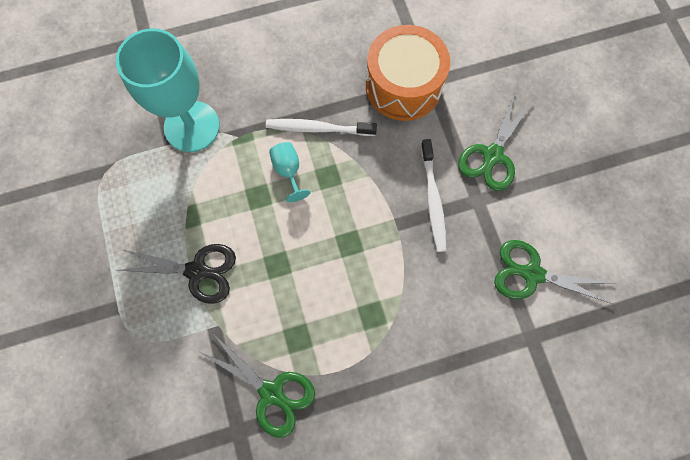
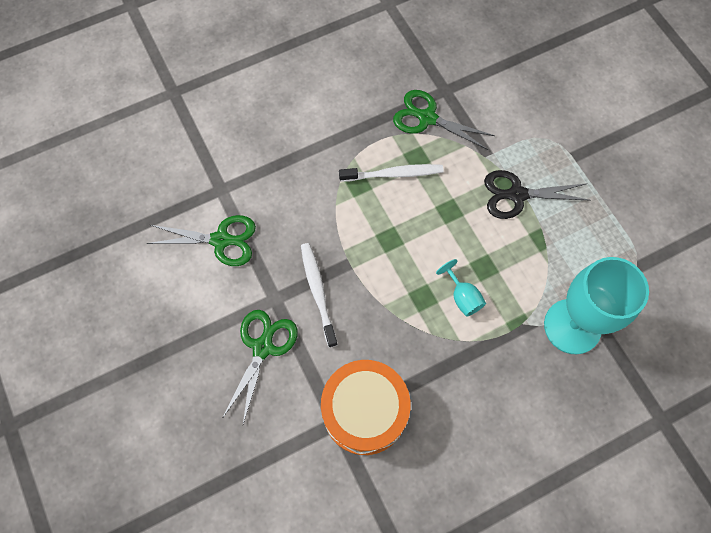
camera: 170 degrees right, 5 degrees down
(318, 128) = (444, 346): white toothbrush -> white toothbrush (393, 174)

